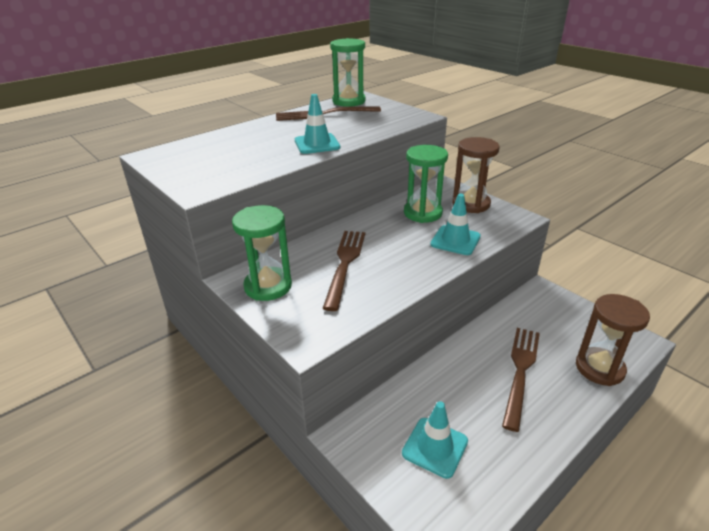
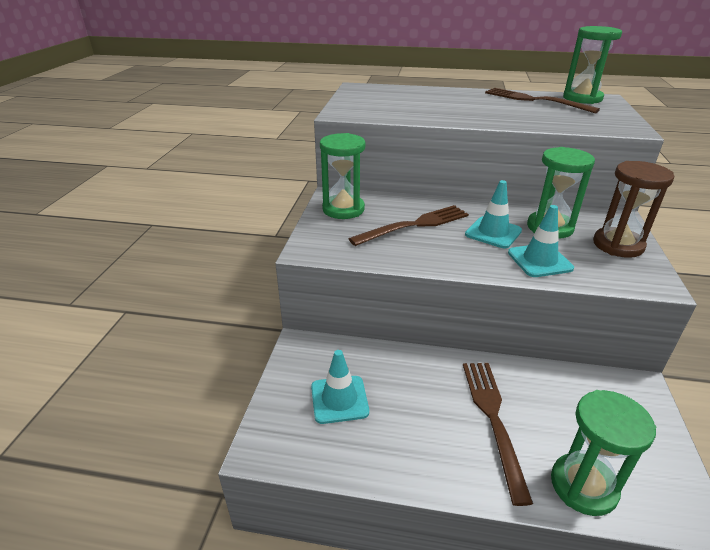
camera: 50 degrees right, 0 degrees up
(317, 144) = (479, 116): turquoise traffic cone -> turquoise traffic cone (493, 233)
(520, 371) = (493, 418): brown fork -> brown fork turned 75 degrees counterclockwise
(599, 368) = (583, 486): brown hourglass -> green hourglass

